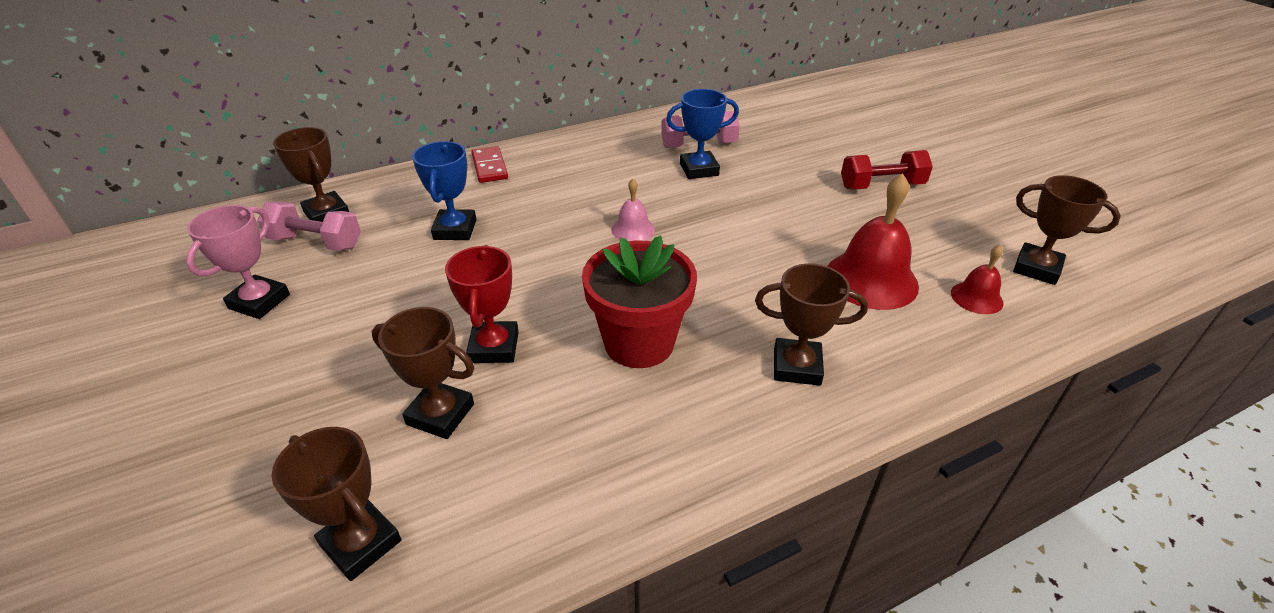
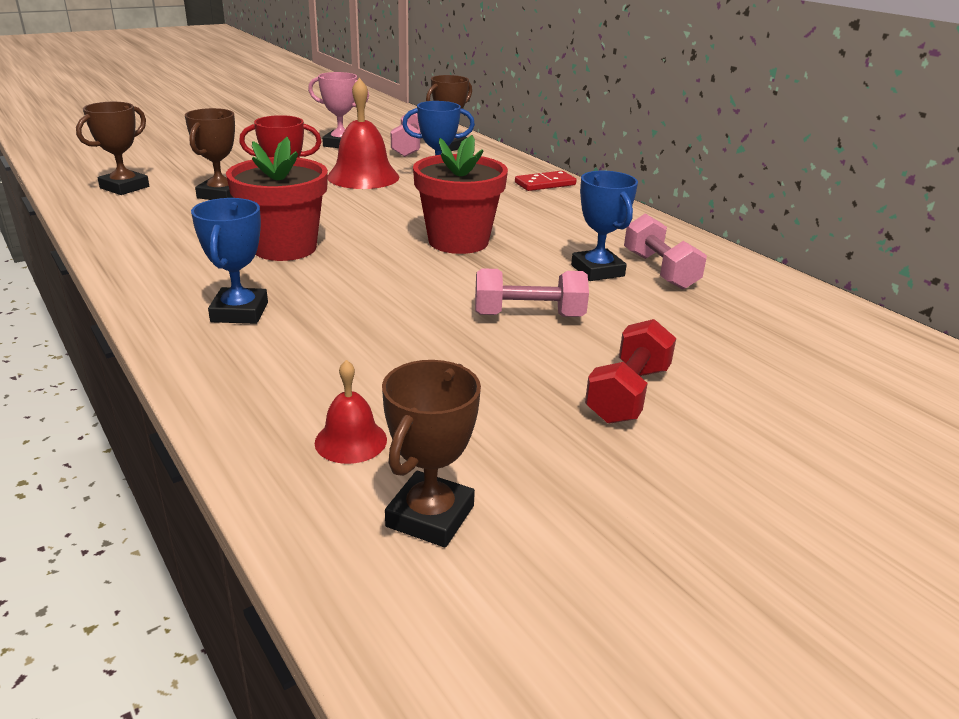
camera: 80 degrees right, 10 degrees down
(633, 229) = (458, 241): pink bell -> red flower pot
(780, 208) = (528, 315): none -> pink dumbbell
(796, 366) = (240, 312): brown trophy -> blue trophy
(871, 279) = (385, 364): red bell -> red bell (363, 177)
(881, 186) = (627, 394): red dumbbell -> red dumbbell turned 45 degrees clockwise

